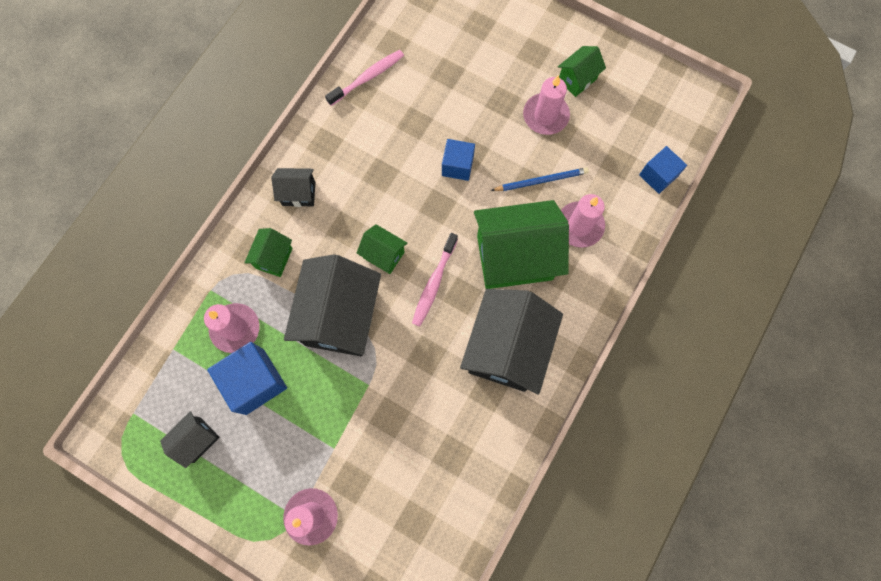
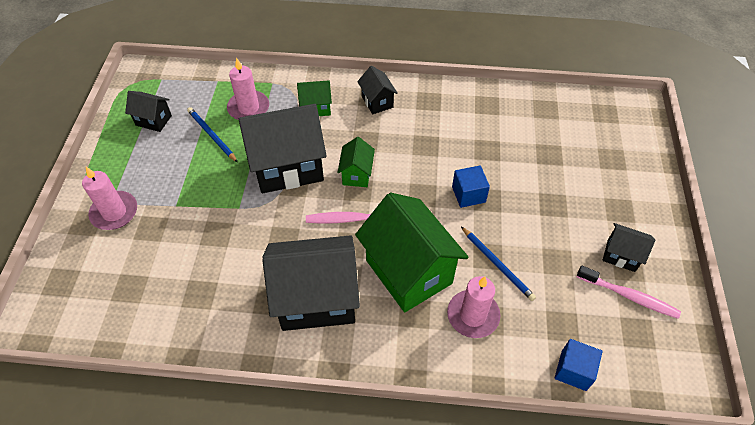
camera: 65 degrees right, 20 degrees down
(255, 381) = (211, 135): blue cube -> blue pencil
(368, 77) = (504, 104): pink toothbrush -> pink toothbrush (629, 296)
(545, 115) = (564, 243): pink candle -> none
(577, 79) = (621, 255): green house -> black house

